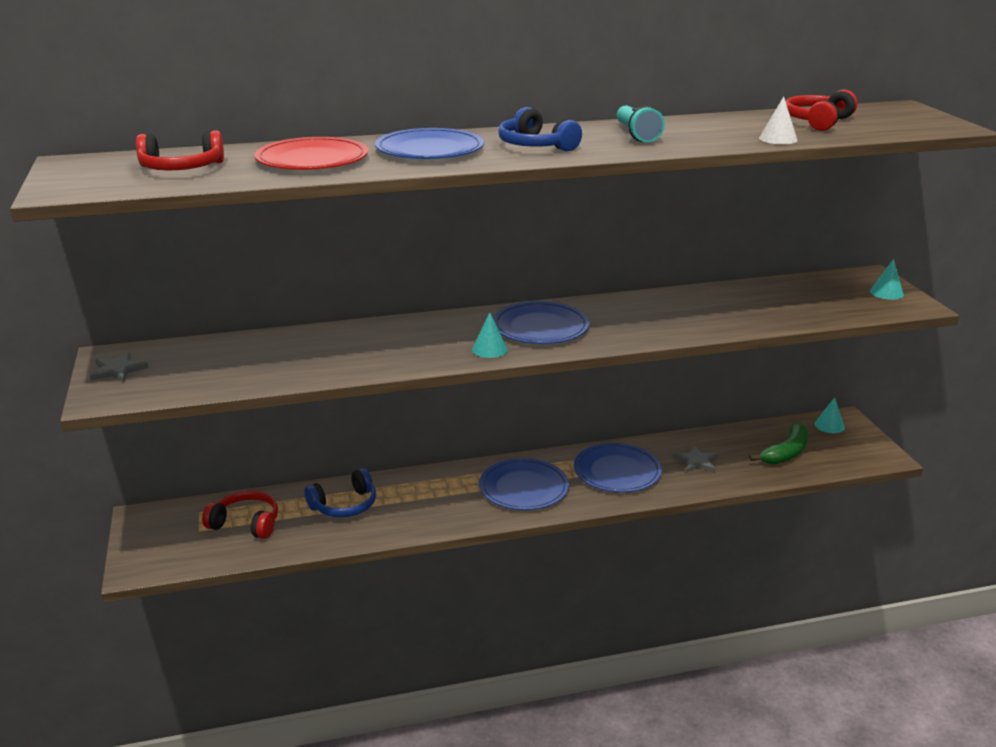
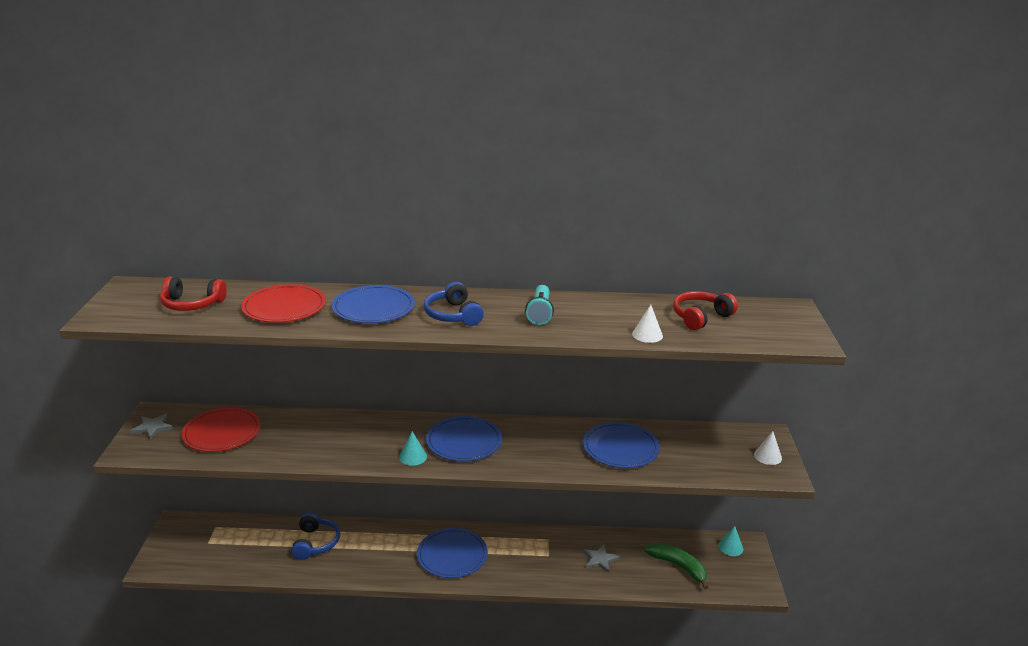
camera: 15 degrees right, 0 degrees up
(220, 362) = (222, 433): none -> red plate
(246, 523) = (241, 544): red headphones -> none
(344, 505) = (315, 543): blue headphones -> blue headphones turned 75 degrees counterclockwise
(617, 471) = (531, 555): blue plate -> blue plate (620, 448)
(786, 453) = (678, 566): green banana -> green banana turned 105 degrees counterclockwise
(886, 293) = (767, 456): turquoise cone -> white cone

